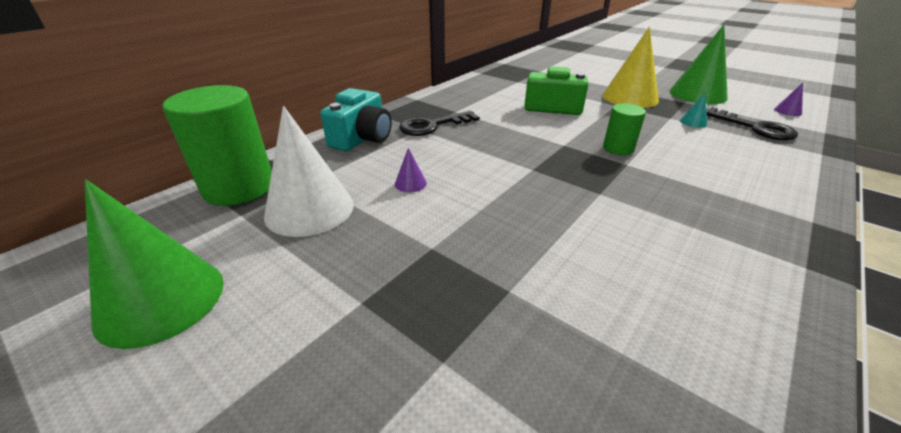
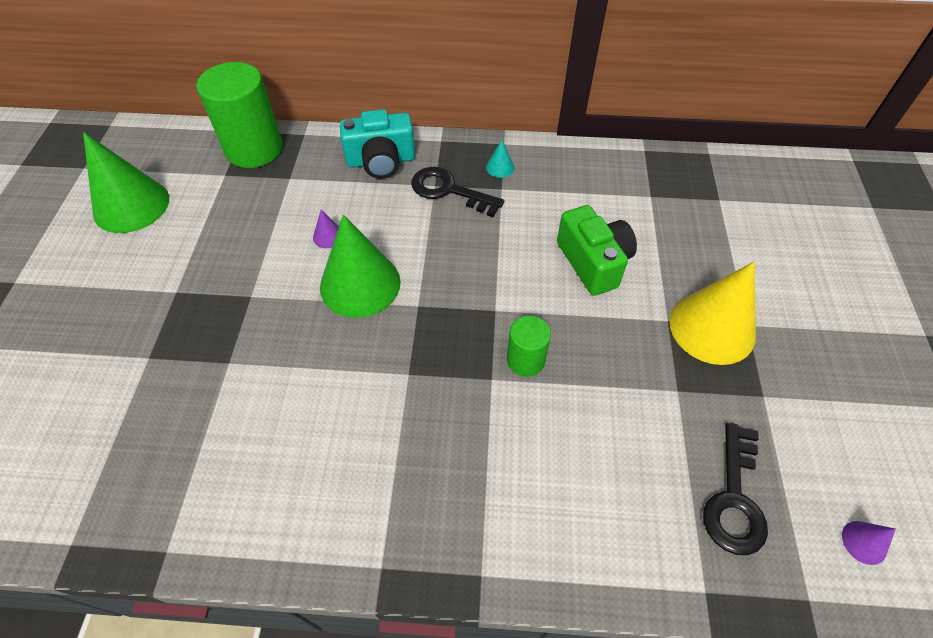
camera: 55 degrees right, 20 degrees up
(309, 209) = (253, 203): white cone -> none
(693, 122) = (684, 420): turquoise cone -> turquoise cone (500, 167)
(697, 94) = (818, 406): green cone -> green cone (360, 284)

